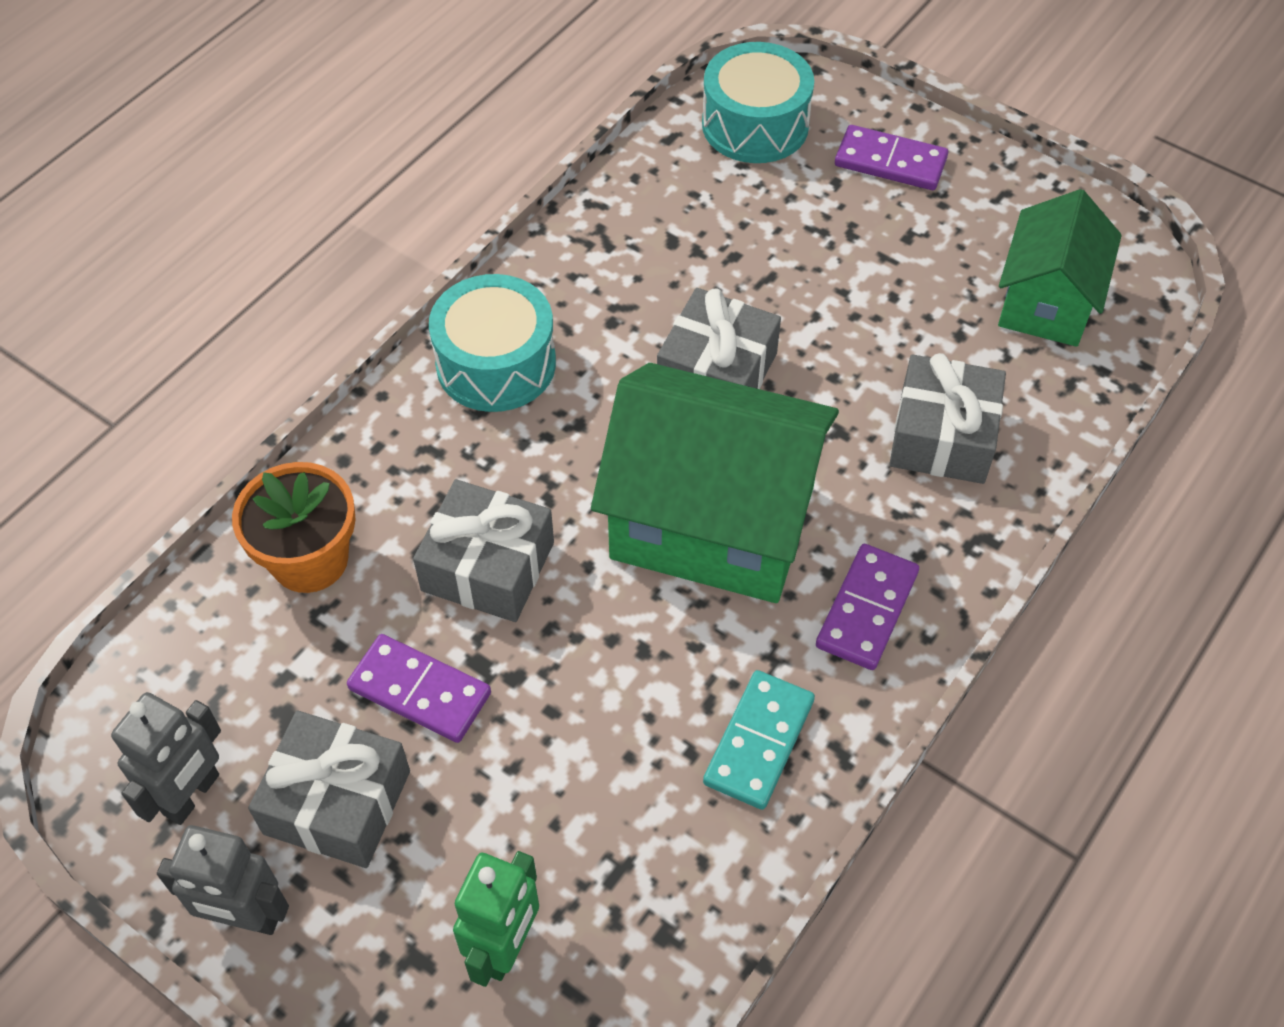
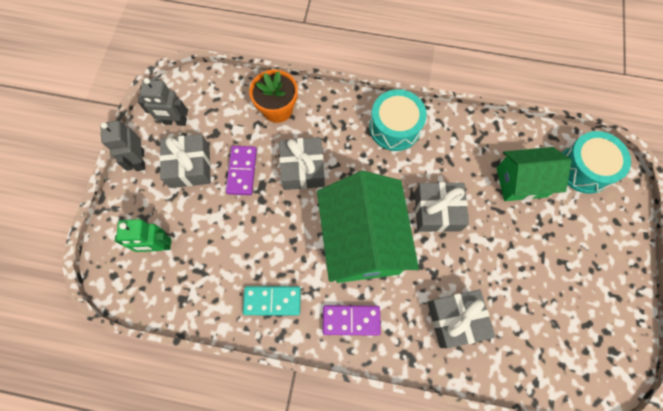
camera: 65 degrees right, 15 degrees up
(890, 162) = (601, 236): purple domino -> none
(1046, 302) = (561, 341): green house -> green house (521, 182)

